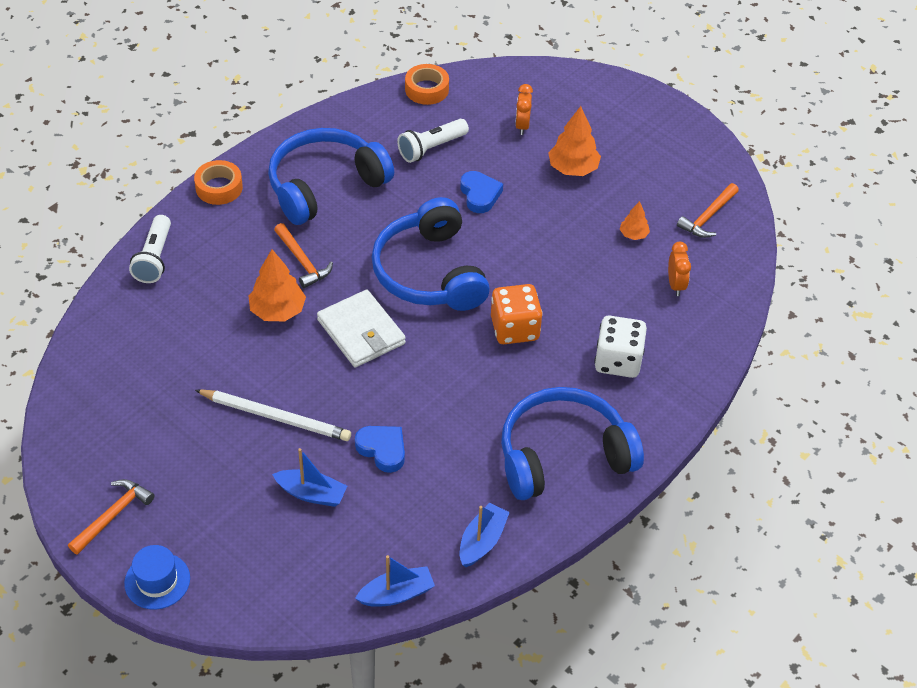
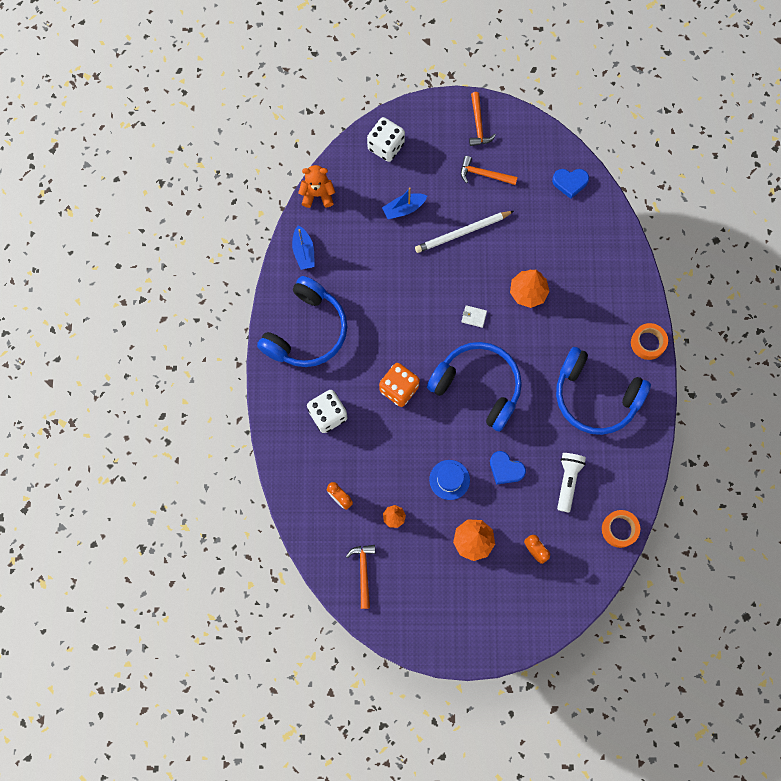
camera: 140 degrees right, 25 degrees up
(154, 258) = (624, 268): white flashlight -> none
(157, 581) = (425, 114): blue hat -> blue hat (449, 479)
(250, 582) = (386, 146): none -> white dice
(302, 261) = (550, 334): orange hammer -> orange hammer (484, 174)
(325, 185) = (595, 397): blue headphones -> blue headphones turned 105 degrees clockwise
(361, 332) = (474, 317): white wallet -> white wallet, size x0.43
(382, 450) = (395, 259): blue heart -> blue heart (570, 183)
(396, 594) = (317, 194): blue boat -> orange teddy bear

